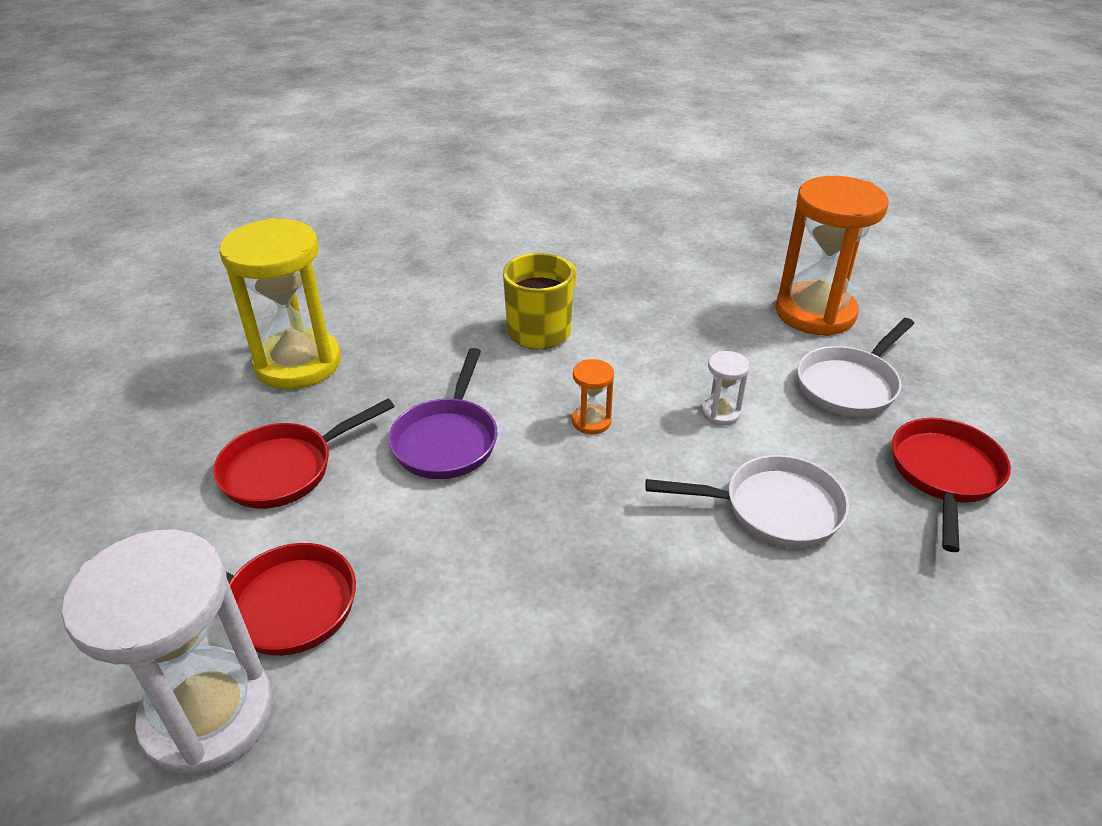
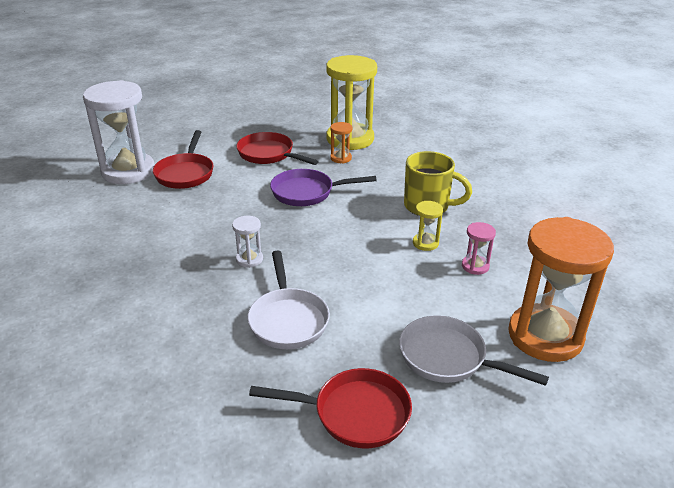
camera: 75 degrees right, 5 degrees down
(591, 421) = (344, 237): orange hourglass -> orange hourglass (341, 158)
(627, 352) = (425, 243): none -> yellow hourglass
(686, 326) = (475, 266): none -> pink hourglass
(720, 413) = (378, 290): white hourglass -> white hourglass (249, 259)

